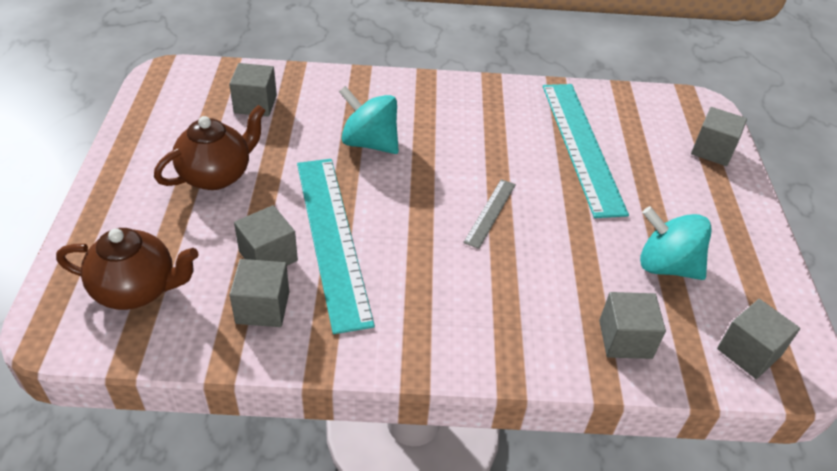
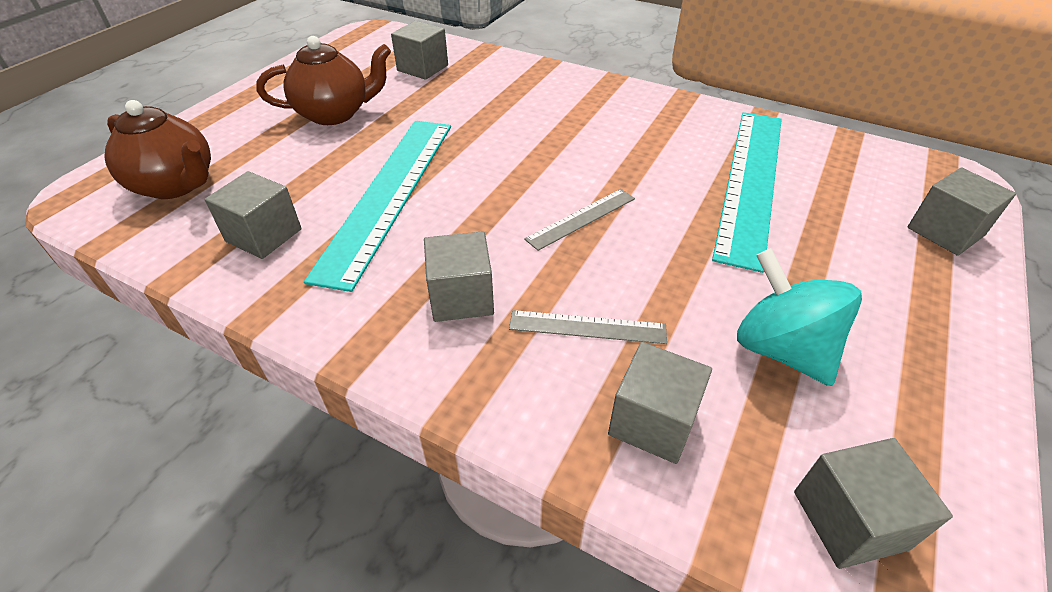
camera: 30 degrees right, 0 degrees up
(268, 256) = (313, 192): grey cube -> grey cube (461, 297)
(369, 143) = (502, 122): turquoise spinning top -> none
(549, 293) = (587, 327): none -> grey ruler

